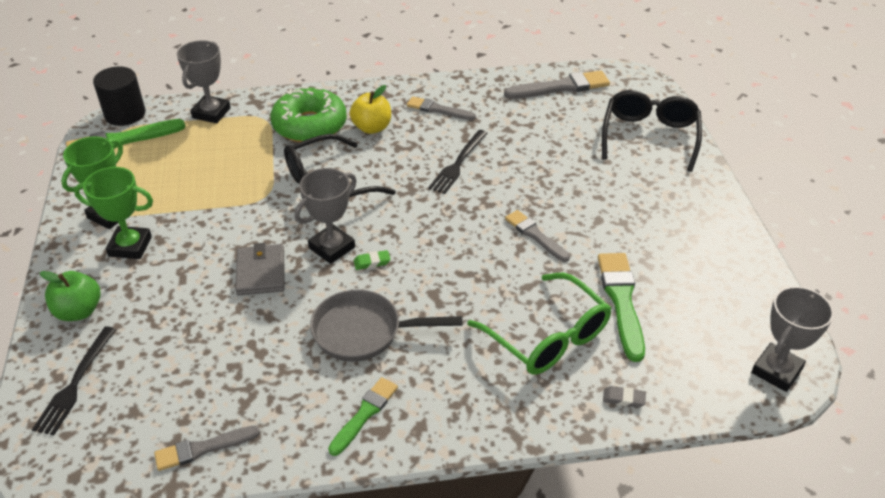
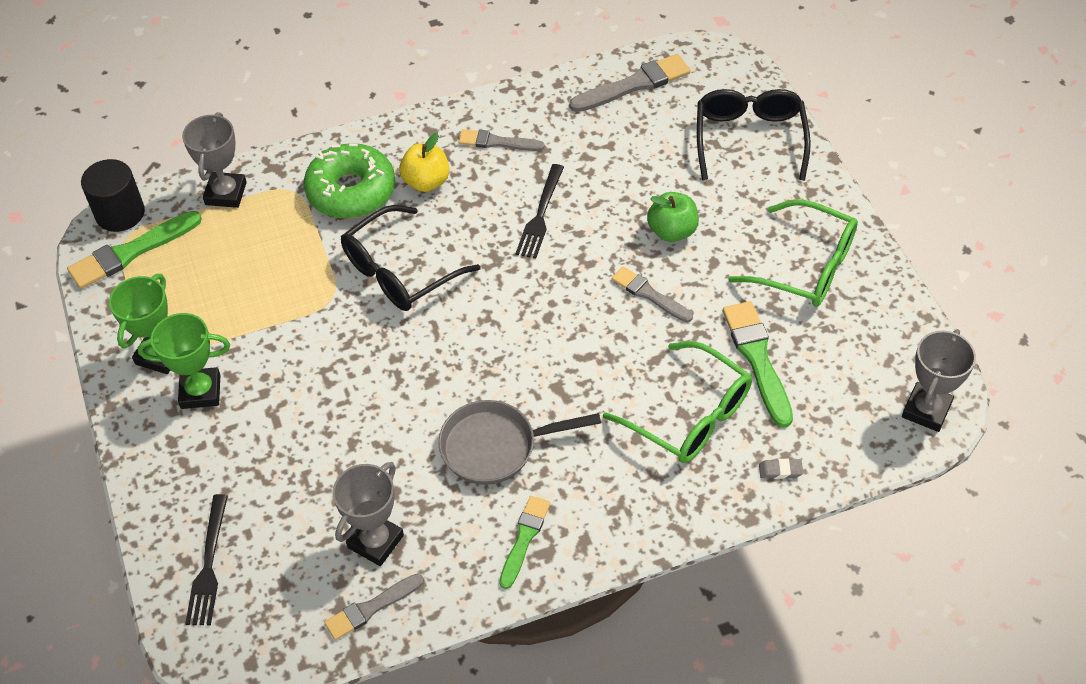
camera: 10 degrees left, 10 degrees up
(79, 311) = (176, 482): green apple -> green apple (672, 231)
(261, 272) = (361, 397): grey wallet -> none
(332, 247) = (429, 351): grey trophy -> grey trophy (375, 541)
(372, 262) = (479, 361): green eraser -> none
(681, 236) = (806, 266): none -> green glasses

